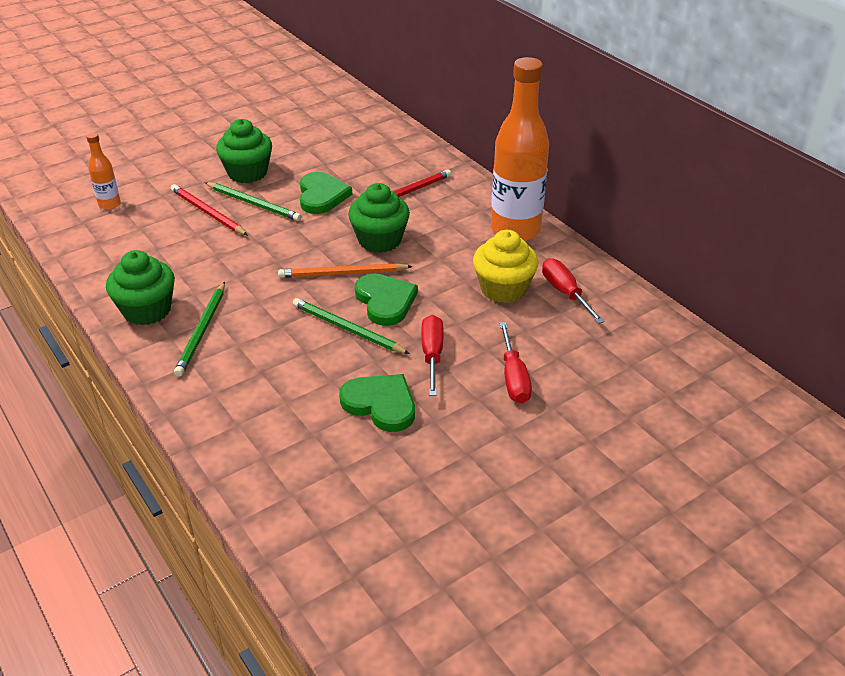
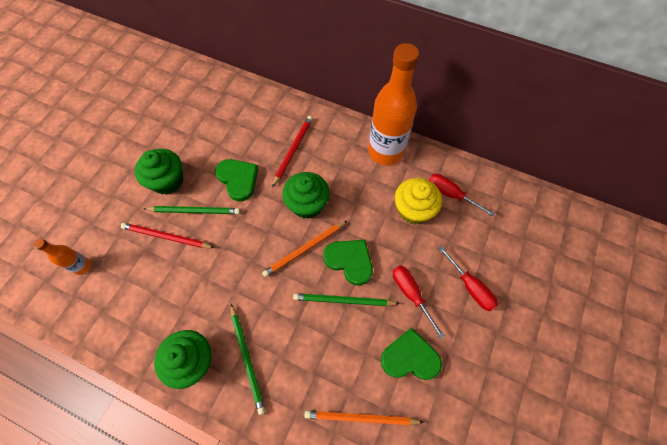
camera: 30 degrees left, 25 degrees up
(277, 426) = (360, 418): none -> orange pencil

